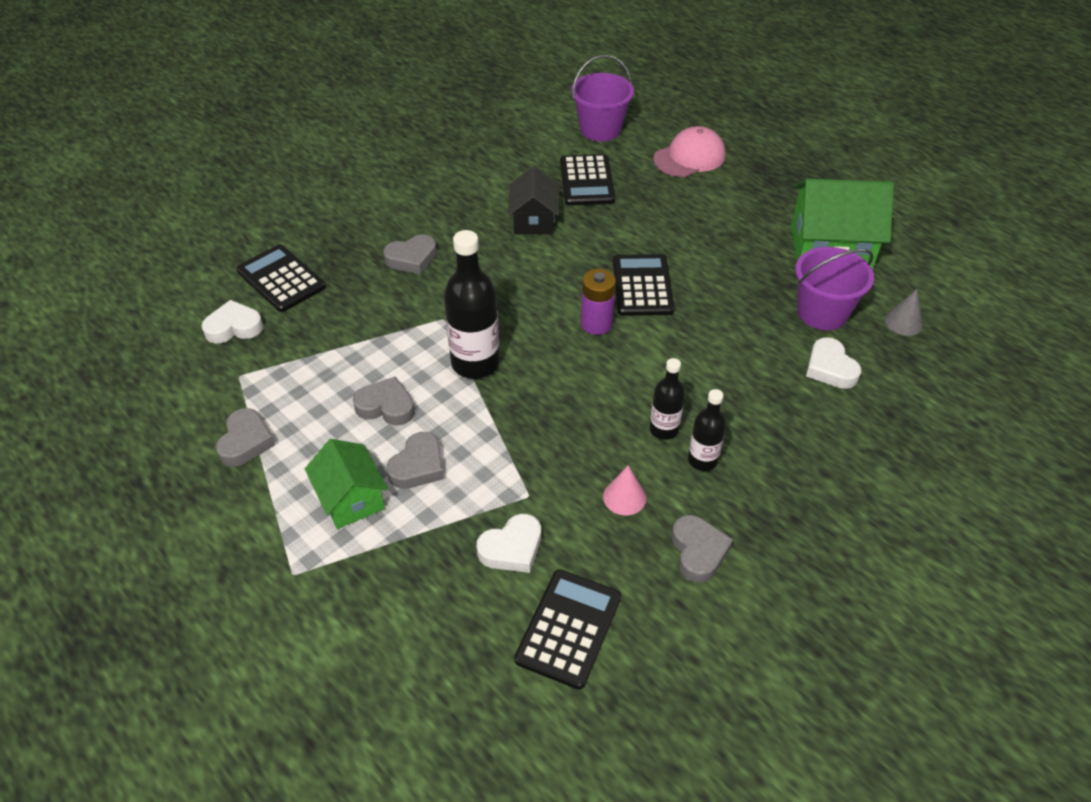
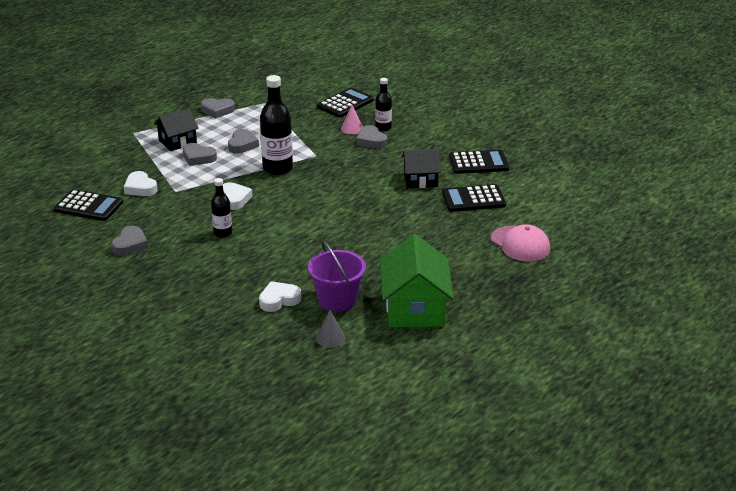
camera: 85 degrees right, 15 degrees down
(234, 327) = (303, 96): white heart -> white heart (234, 199)
(351, 499) = (177, 142): green house -> black house
(596, 324) = (316, 207): purple battery -> none
(600, 129) = (545, 203): purple bucket -> none
(624, 497) = (171, 220): pink cone -> pink cone (352, 128)
(642, 286) = (356, 224): black calculator -> black calculator (478, 163)
(698, 551) = (130, 245): grey heart -> grey heart turned 60 degrees counterclockwise
(702, 460) = (197, 247): black bottle -> black bottle (383, 128)

